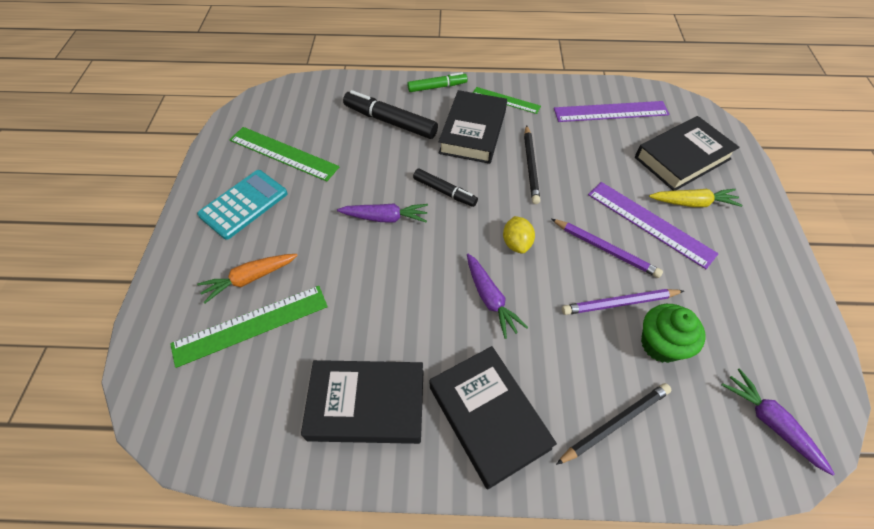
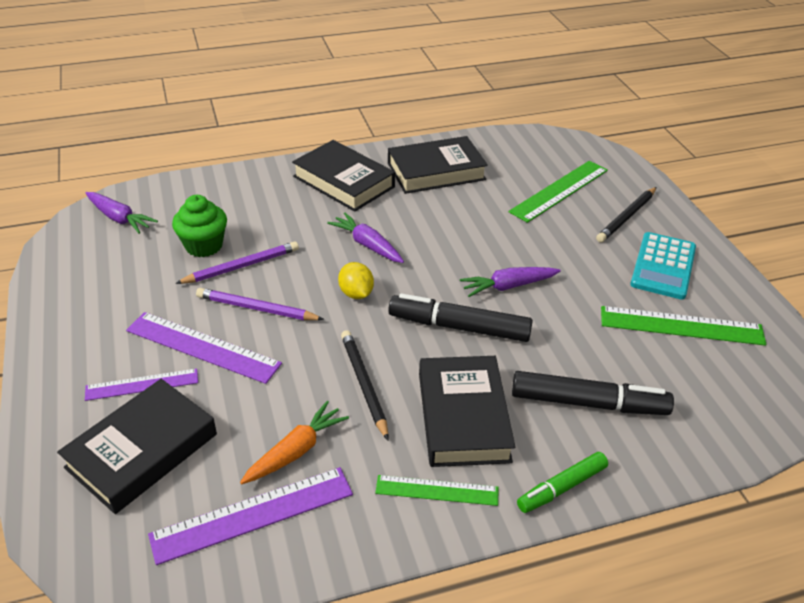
camera: 160 degrees right, 15 degrees down
(250, 279) = (591, 215): orange carrot -> orange carrot (296, 451)
(444, 192) = (459, 327): black marker -> black marker, size x1.60
(615, 423) = (246, 196): black pencil -> black pencil (626, 217)
(692, 203) = (142, 385): yellow carrot -> purple ruler

